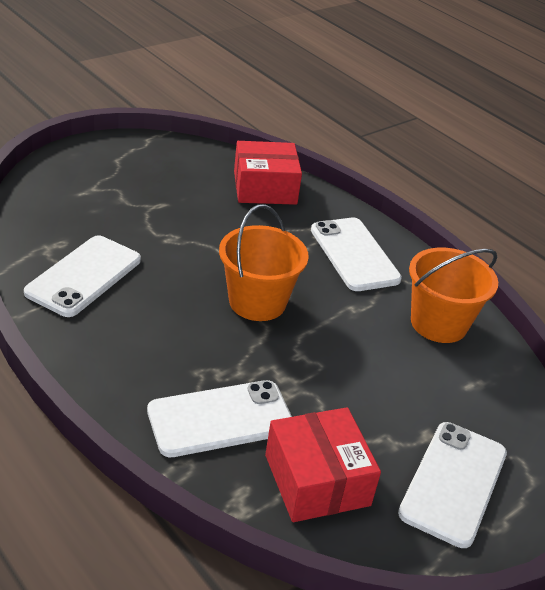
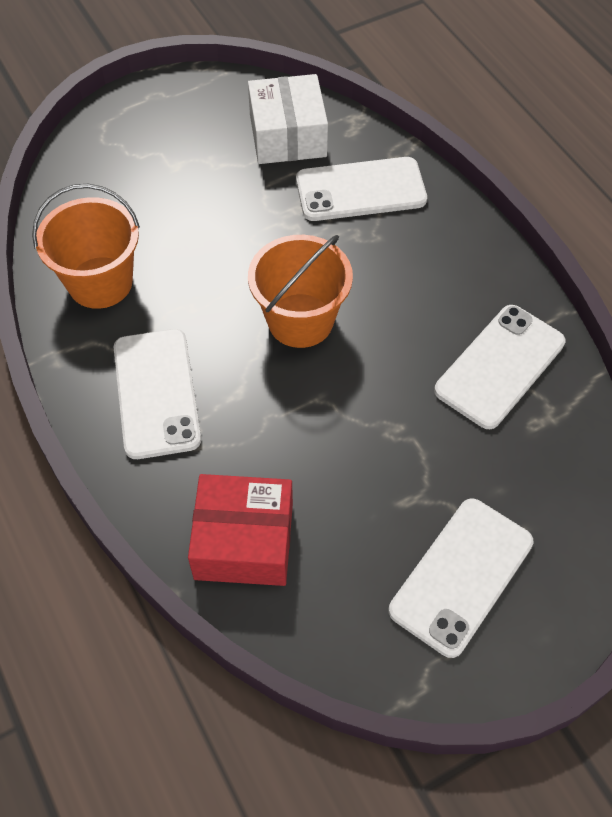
camera: 165 degrees left, 20 degrees up
(317, 480) = (287, 135): red box -> white box
(454, 483) = (173, 126): white phone -> white phone (461, 576)

